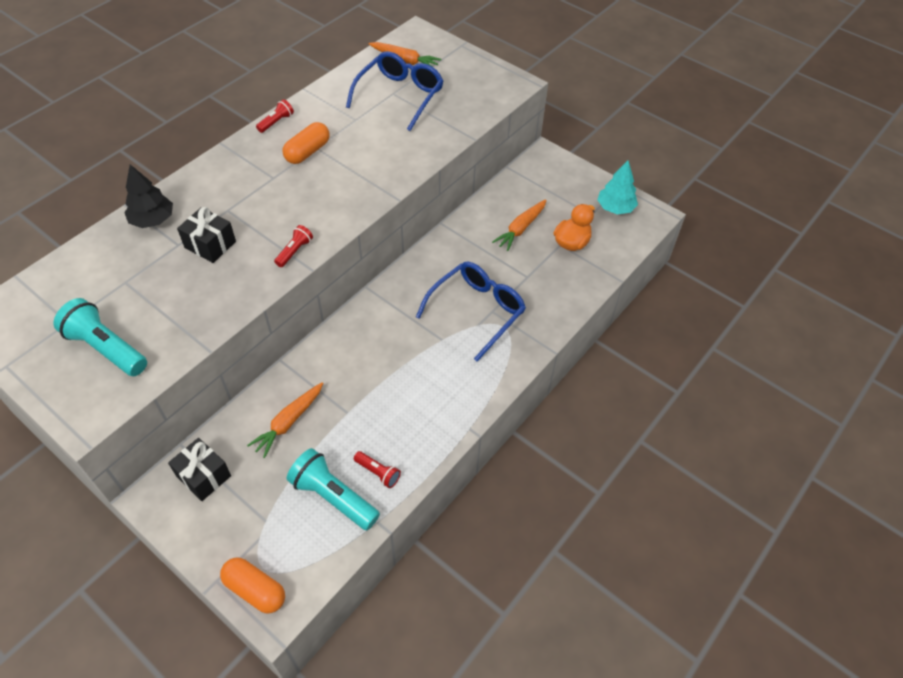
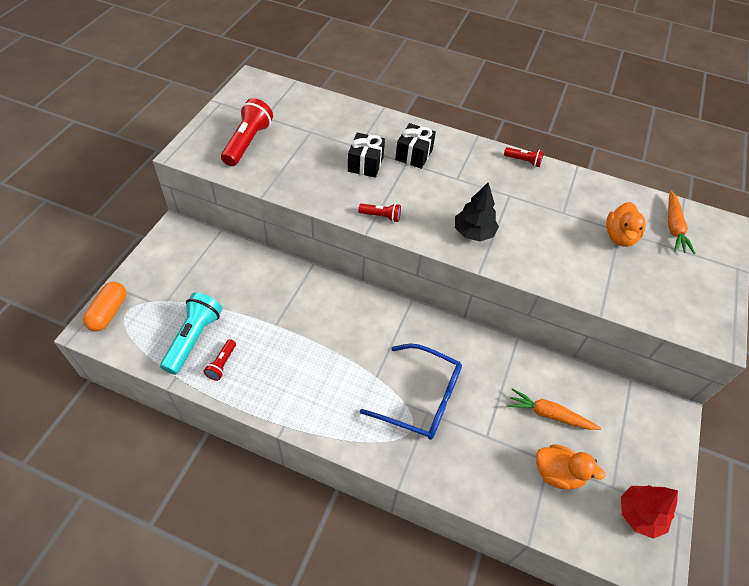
camera: 70 degrees right, 0 degrees up
(106, 348) = (247, 142): turquoise flashlight -> red flashlight
(152, 220) = (375, 126): black tree -> black tree (473, 232)
(204, 476) = (197, 252): black gift -> black gift (414, 155)
(289, 422) = (256, 288): orange carrot -> none
(307, 152) = (500, 191): orange capsule -> none
(400, 96) = (619, 236): blue glasses -> orange duck
(615, 208) = (639, 514): turquoise tree -> red tree

